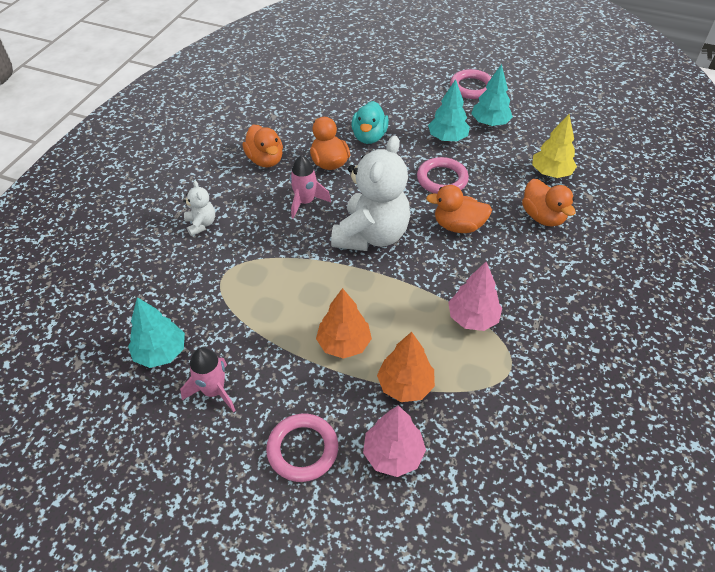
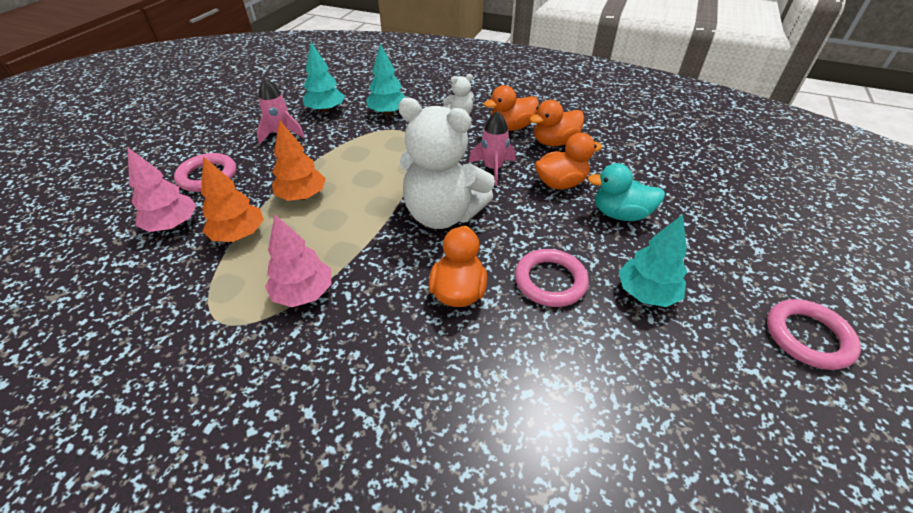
camera: 90 degrees right, 5 degrees down
(490, 123) = (710, 354): turquoise tree -> turquoise tree (388, 113)
(543, 217) = (480, 401): orange duck -> orange duck (511, 127)
(550, 173) = (596, 434): yellow tree -> none

